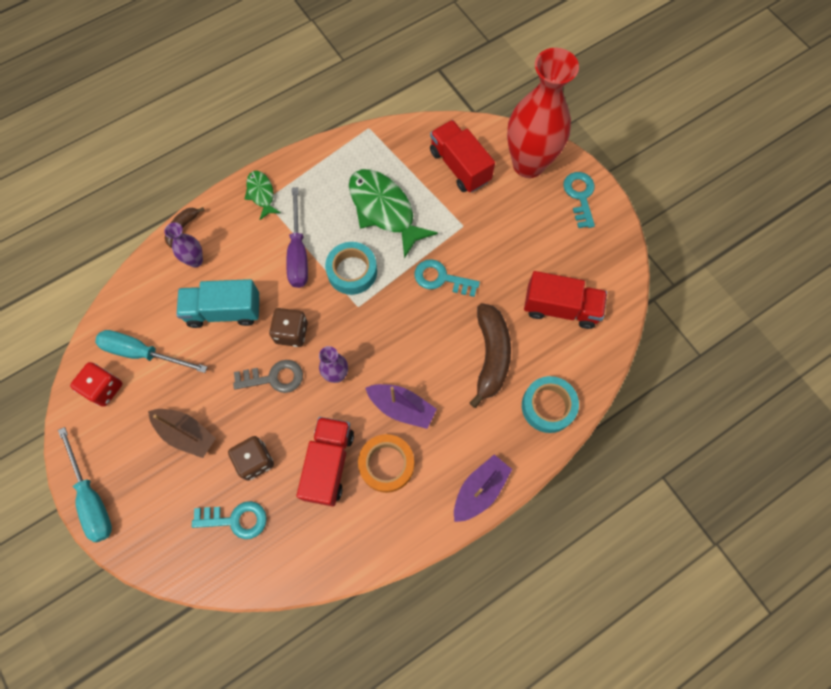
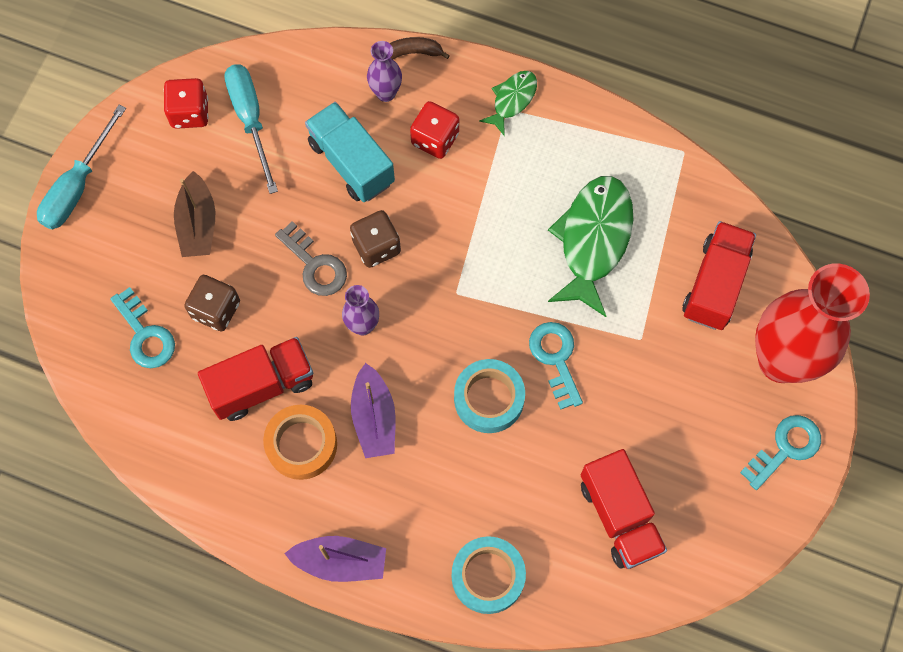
camera: 55 degrees right, 0 degrees up
(249, 253) = (435, 139): none -> red dice
(298, 252) = (472, 187): purple screwdriver -> none
(352, 271) = (492, 258): turquoise tape -> turquoise tape (489, 399)
(491, 356) = (502, 474): brown banana -> none

